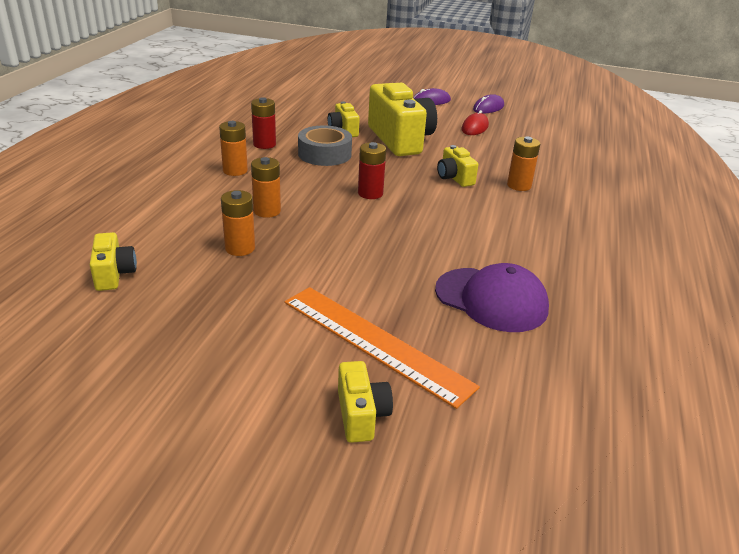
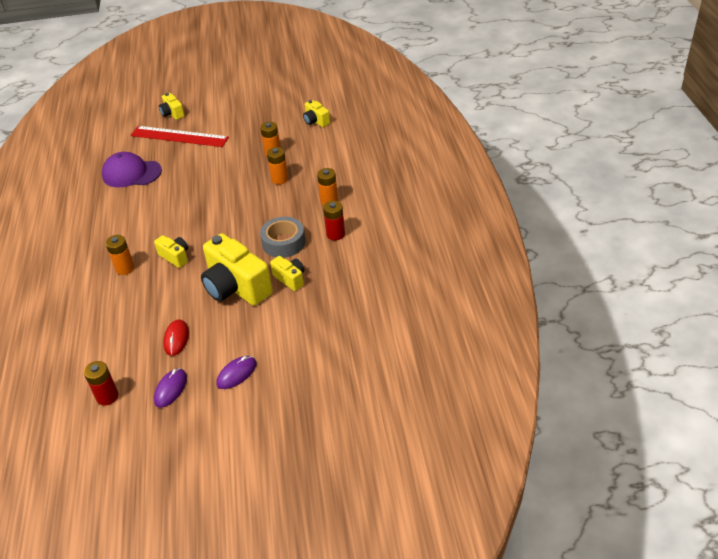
camera: 160 degrees right, 10 degrees up
(370, 193) = (227, 217): red battery -> red battery (107, 396)
(375, 342) = (179, 136): orange ruler -> red ruler

